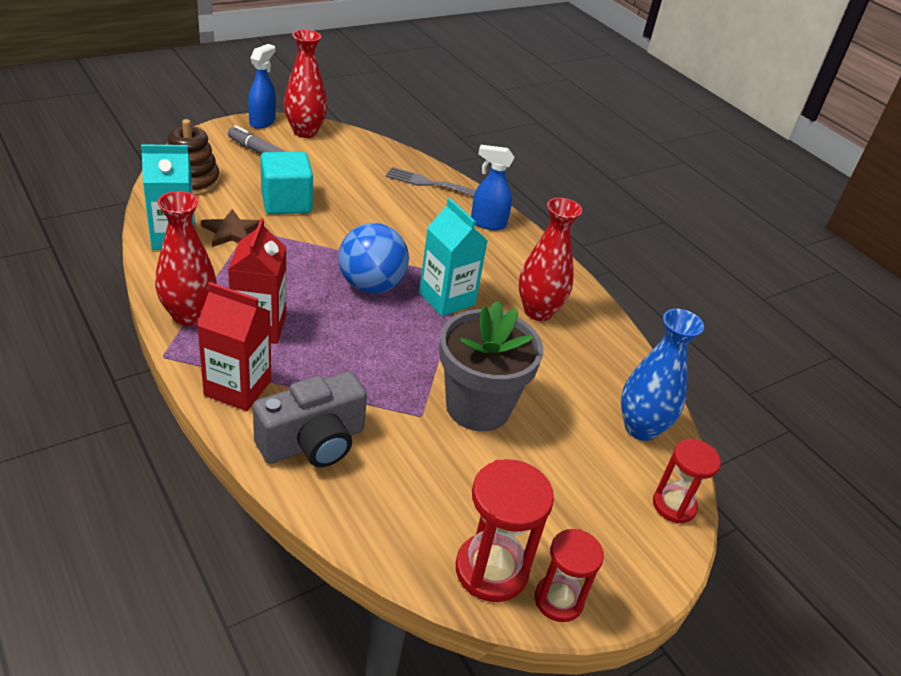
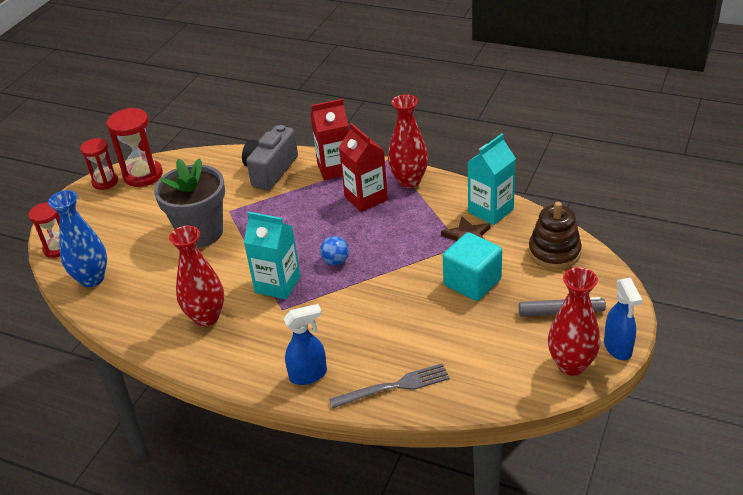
camera: 155 degrees right, 0 degrees up
(371, 285) = (335, 261): blue ball -> blue ball, size x0.51

